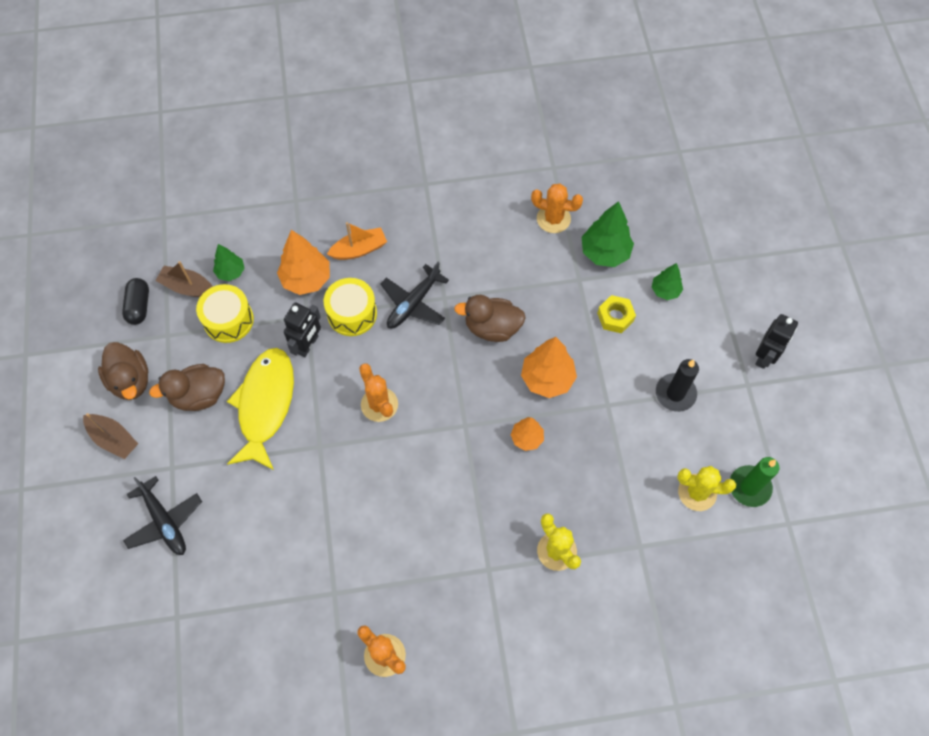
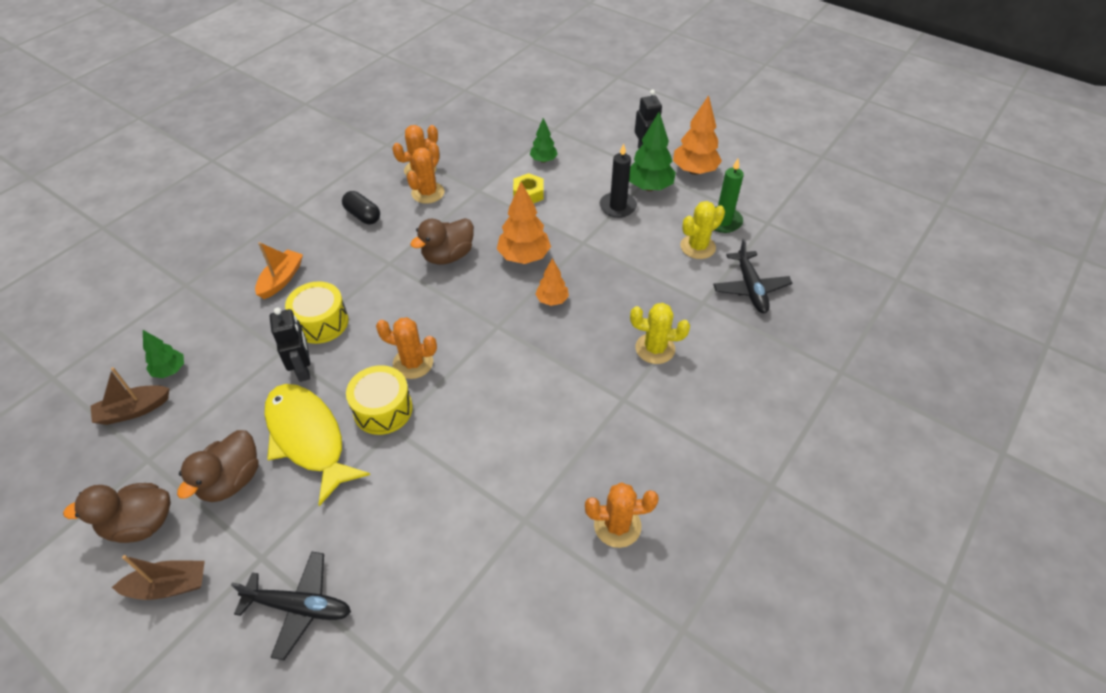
camera: 45 degrees left, 15 degrees down
(130, 381) = (140, 524): brown duck -> brown duck turned 150 degrees clockwise
(139, 306) = (91, 460): black capsule -> black capsule (363, 215)
(228, 320) = (204, 405): yellow drum -> yellow drum (383, 409)
(306, 279) = (253, 328): orange tree -> orange tree (694, 171)
(413, 303) = (367, 282): black plane -> black plane (750, 288)
(536, 249) = (428, 193): none -> orange cactus
(604, 253) = (479, 166): green tree -> green tree (649, 187)

